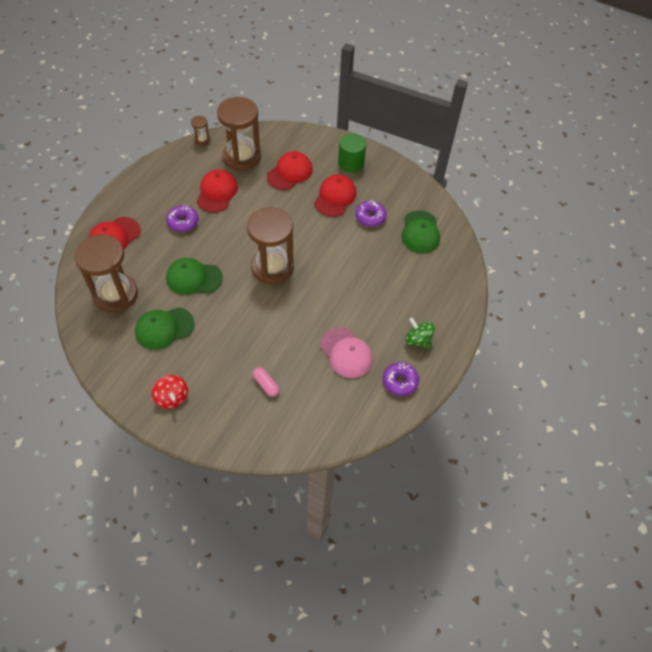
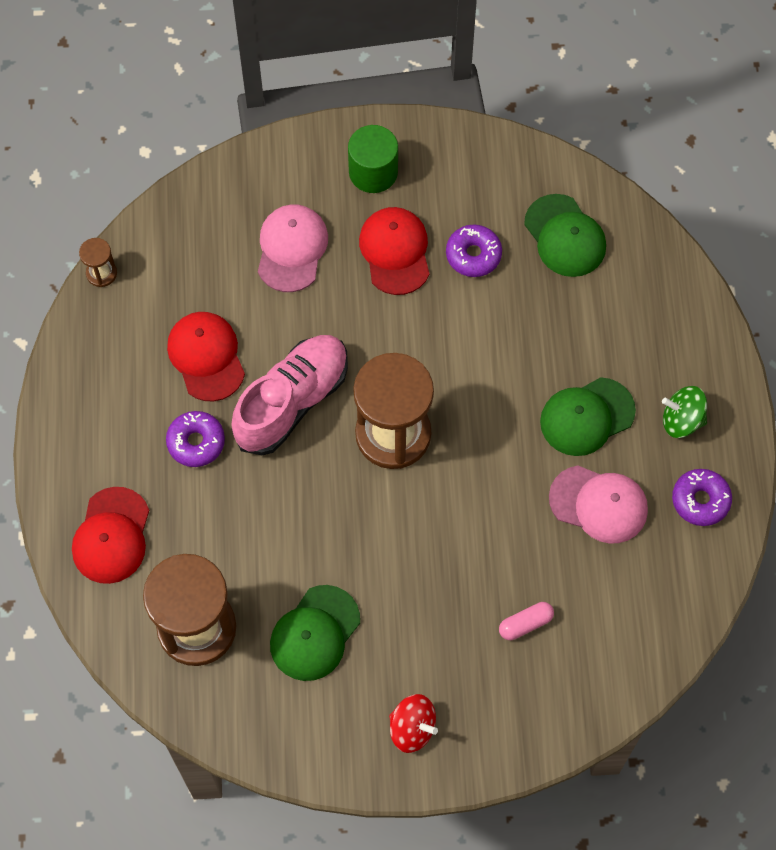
camera: 30 degrees left, 10 degrees up
(194, 278) = (291, 526): green cap -> green cap (586, 417)
(238, 229) = (292, 402): none -> pink shoe
(241, 157) = (193, 266): brown hourglass -> none
(266, 384) = (525, 624): pink capsule -> pink capsule turned 45 degrees counterclockwise
(290, 173) = (292, 249): red cap -> pink cap

